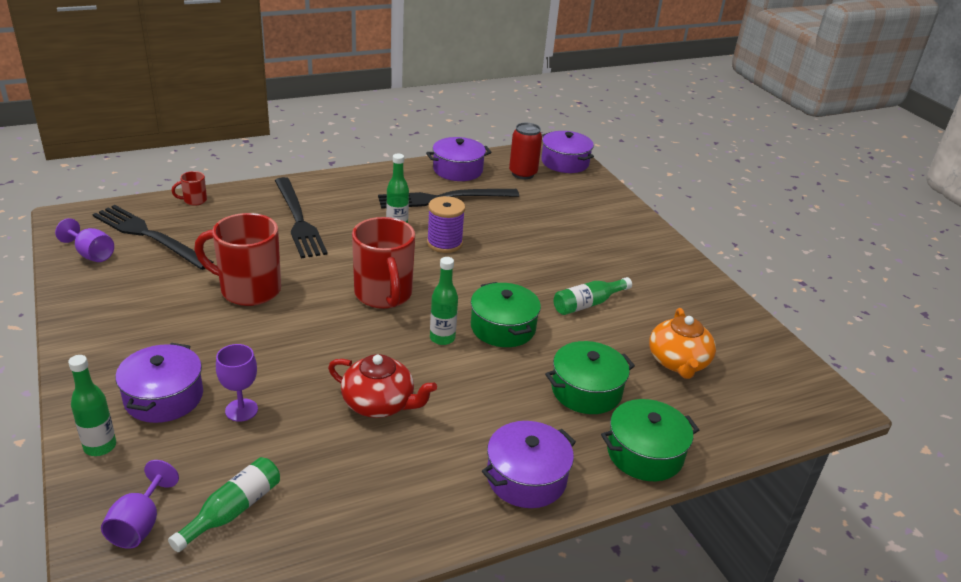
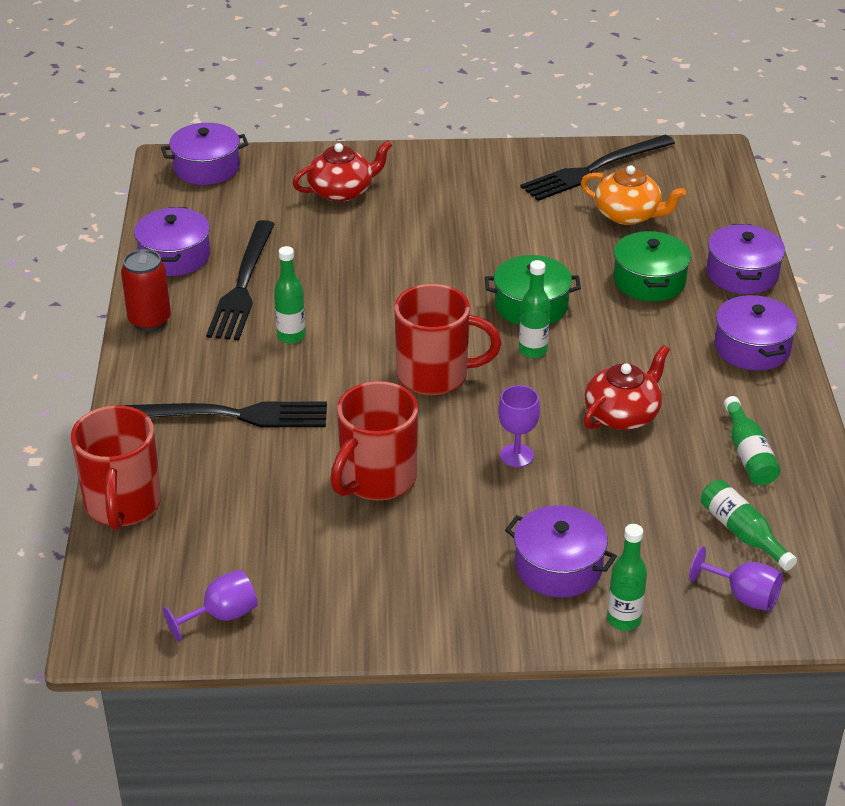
camera: 65 degrees left, 5 degrees up
(149, 236) = (200, 557): black fork -> black fork (594, 169)
(194, 201) = (123, 505): red mug -> red mug, size x2.30
(241, 410) = (600, 511): purple goblet -> purple goblet (517, 455)
(444, 243) = (348, 307): purple spool -> none
(523, 174) = (216, 207): red can -> red can (149, 320)
(584, 216) = (342, 191): none -> red teapot
(588, 304) = (514, 239): green bottle -> green bottle (748, 454)
(644, 453) = (742, 274): green pot -> purple pot

